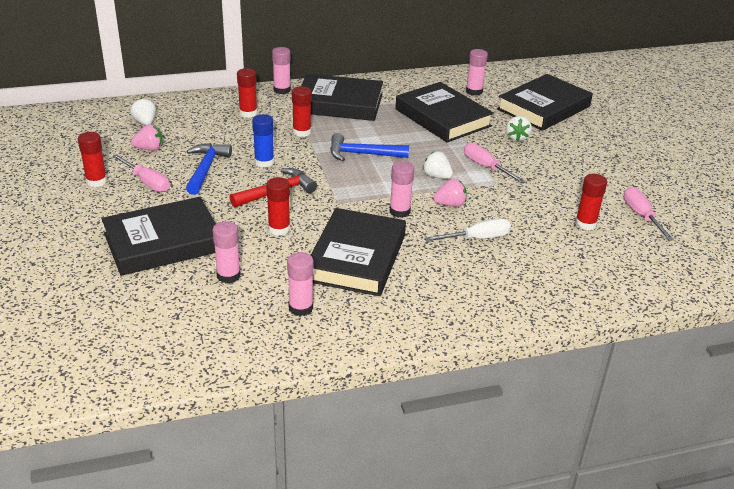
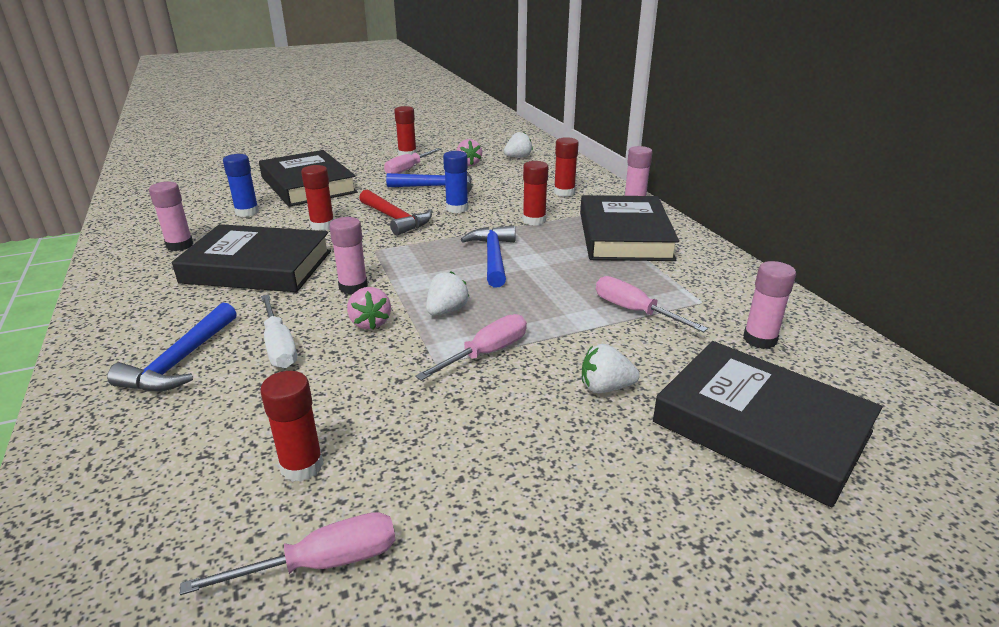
camera: 85 degrees right, 5 degrees down
(228, 276) = (247, 212): pink glue stick -> blue glue stick
(442, 118) = (634, 311): black book -> pink screwdriver
(494, 276) = (181, 361): none -> blue hammer

